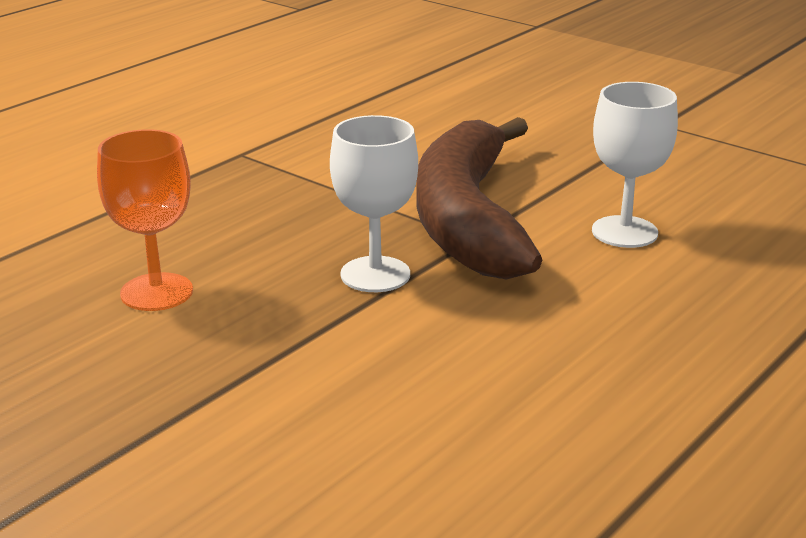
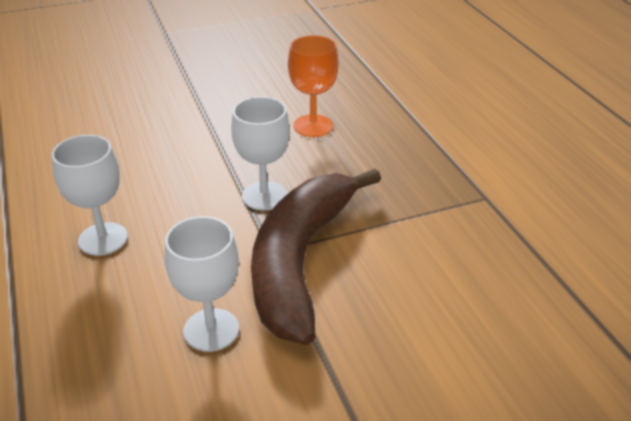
camera: 120 degrees right, 10 degrees up
(468, 218) = (300, 261): brown banana -> brown banana turned 105 degrees counterclockwise
(597, 355) = (103, 239): none -> white goblet

